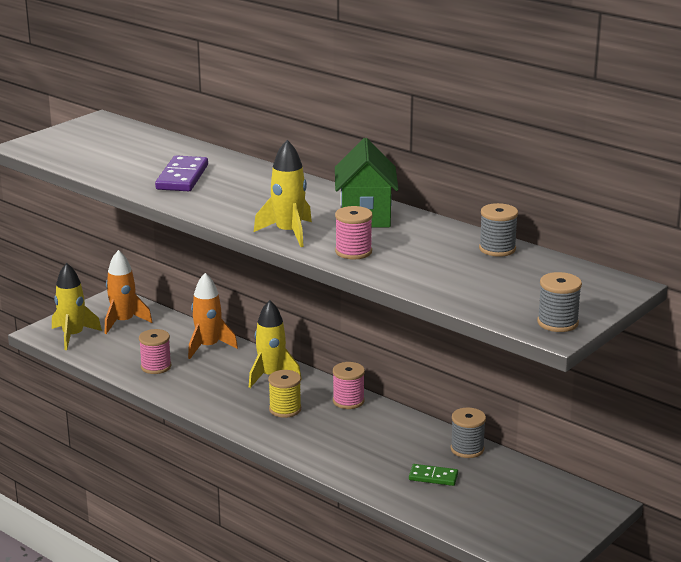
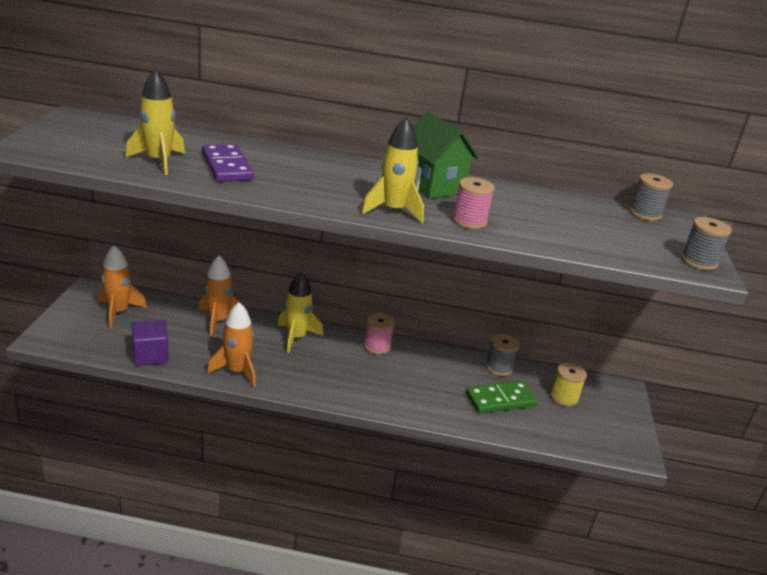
camera: 35 degrees left, 5 degrees up
(73, 336) = (79, 336): yellow rocket -> yellow rocket (159, 161)
(120, 363) = (150, 355): none -> purple cube
(156, 367) = (187, 351): pink spool -> none
(186, 392) = (237, 371): none -> orange rocket
(285, 409) = (335, 367): yellow spool -> yellow spool (564, 397)
(433, 477) = (500, 400): green domino -> green domino, size x1.67
(497, 249) = (565, 201): grey spool -> grey spool (645, 214)

